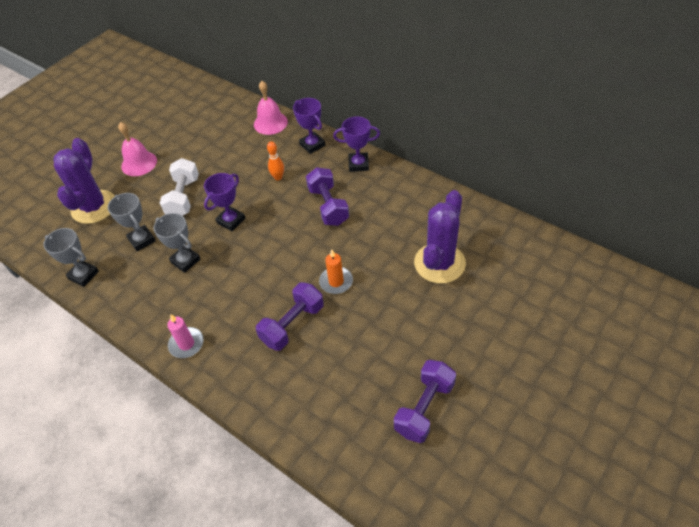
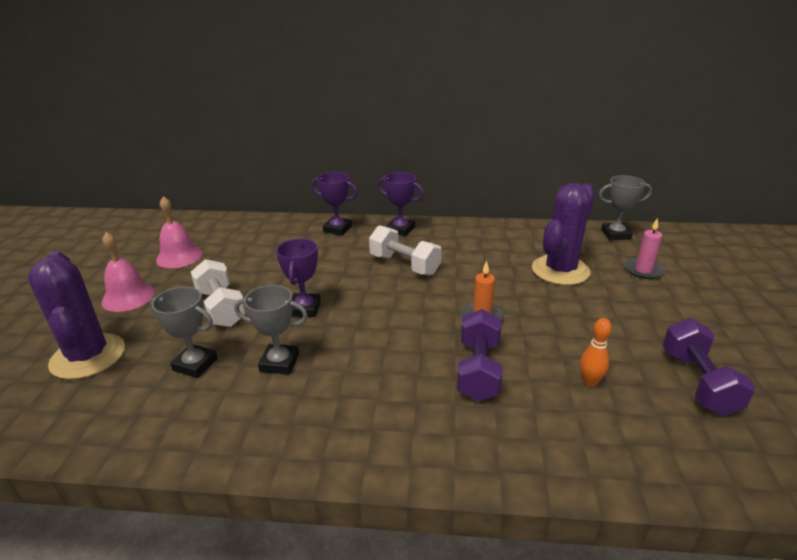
camera: 35 degrees left, 20 degrees down
(83, 275) = (127, 435): grey trophy -> grey trophy (616, 234)
(186, 344) = (365, 446): pink candle -> pink candle (643, 270)
(270, 123) = (274, 225): pink bell -> pink bell (179, 256)
(278, 177) = (325, 260): orange bowling pin -> orange bowling pin (589, 382)
(328, 206) = (404, 265): purple dumbbell -> white dumbbell
(358, 164) = (400, 229): purple trophy -> purple trophy turned 60 degrees clockwise
(439, 263) = (560, 270): purple cactus -> purple cactus turned 45 degrees clockwise

